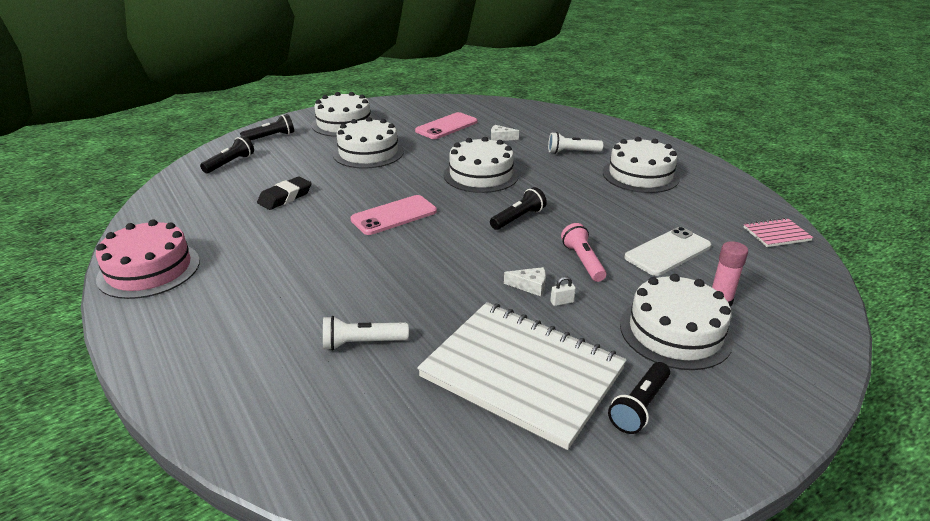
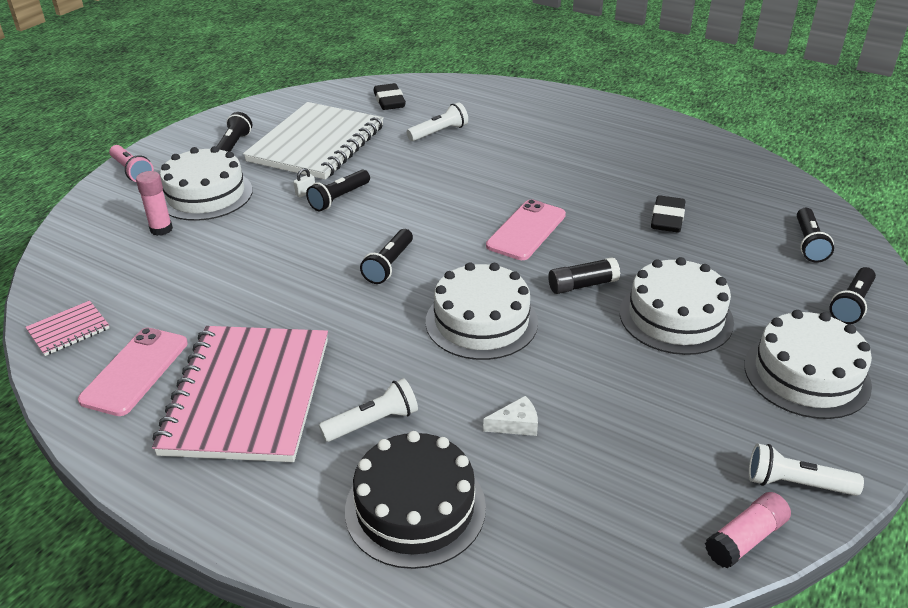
camera: 155 degrees right, 5 degrees up
(149, 269) = (660, 131): pink cake -> none
(373, 434) = (389, 101): none -> black eraser
(399, 177) = (582, 285): none -> black glue stick
(404, 104) = (796, 484): none -> white flashlight
(443, 100) = (745, 539): none -> pink glue stick
(446, 126) = (636, 428): pink phone -> pink phone (135, 371)
(522, 373) = (317, 144): white notebook -> white notebook turned 75 degrees counterclockwise
(530, 286) = (339, 198): white cheese -> black flashlight
(566, 128) = (415, 508): none -> black cake
(583, 261) = (298, 233): pink flashlight -> pink flashlight (132, 171)
(640, 175) = (247, 395): white cake -> pink notebook
(668, 252) = (208, 268): white phone -> none

